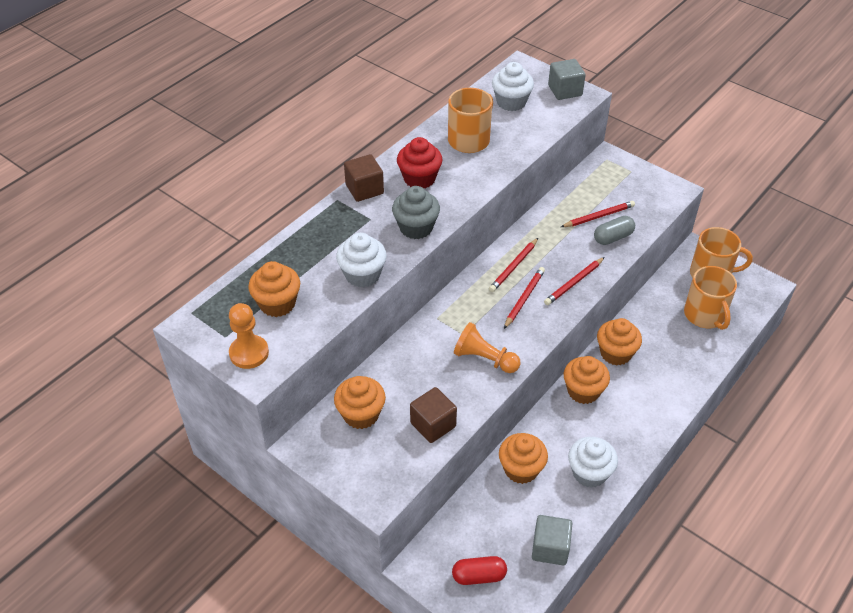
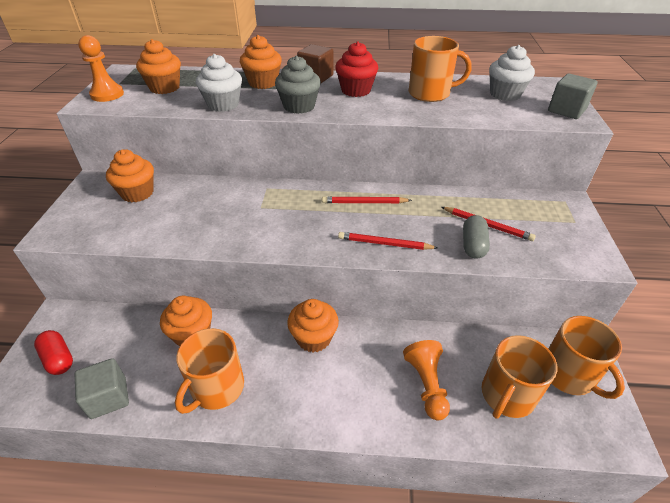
camera: 55 degrees right, 5 degrees down
(433, 425) = (147, 230): brown cube -> none
(484, 359) = (242, 228): orange pawn -> orange pawn (426, 384)
(524, 298) = (333, 222): red pencil -> none
(589, 473) = (217, 388): white cupcake -> orange mug
(613, 237) = (473, 245): grey capsule -> grey capsule turned 75 degrees clockwise
(615, 353) = (380, 341): orange cupcake -> orange cupcake (263, 83)

